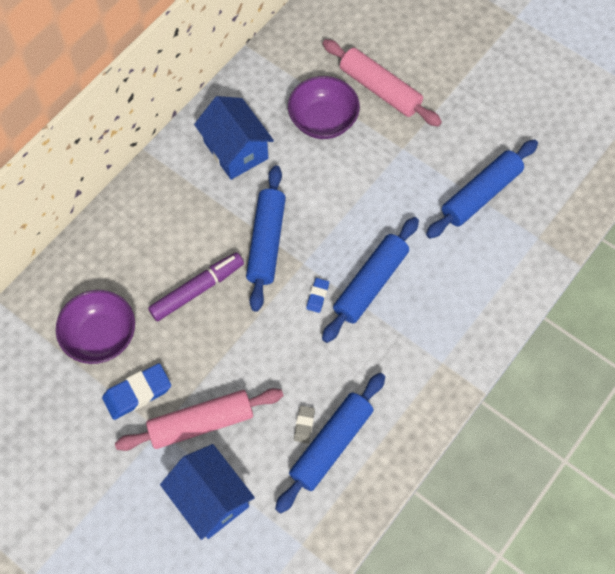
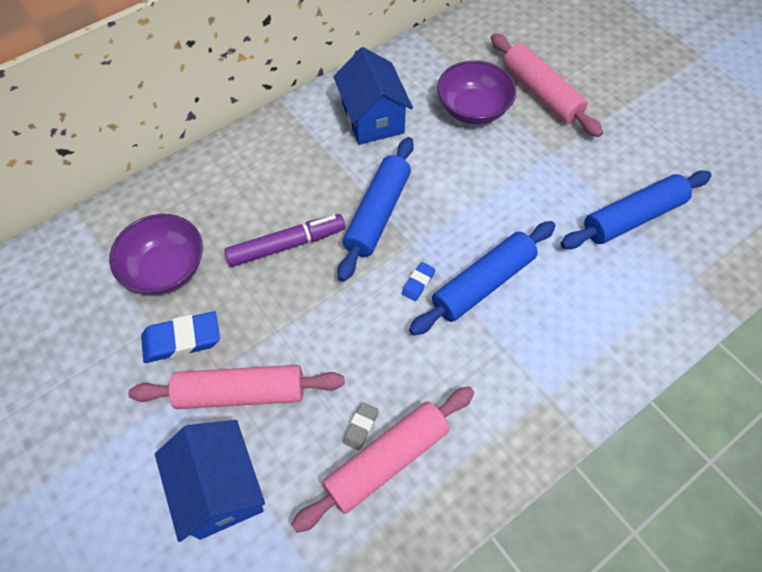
camera: 15 degrees right, 5 degrees down
(331, 444) = (386, 460): blue rolling pin -> pink rolling pin

